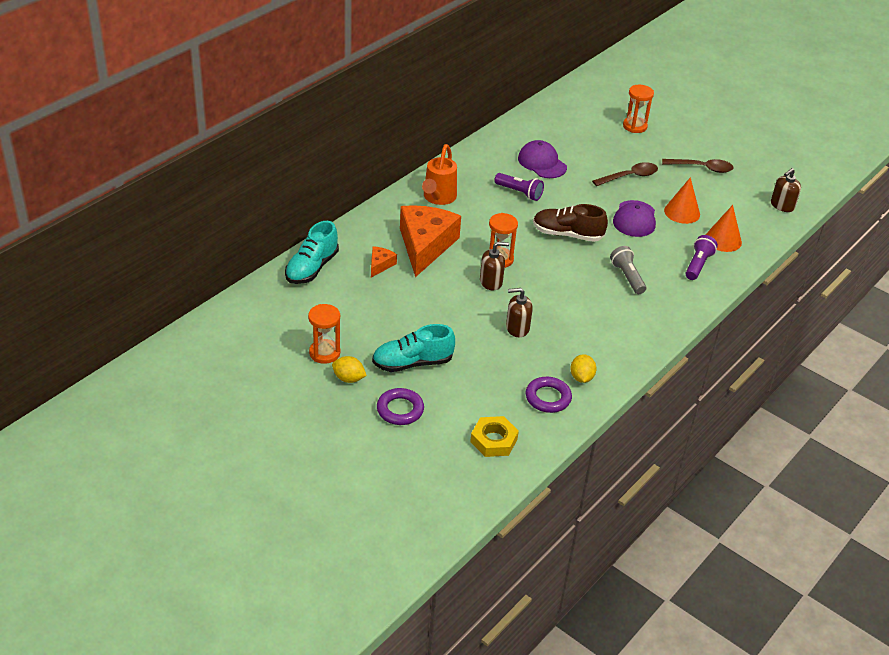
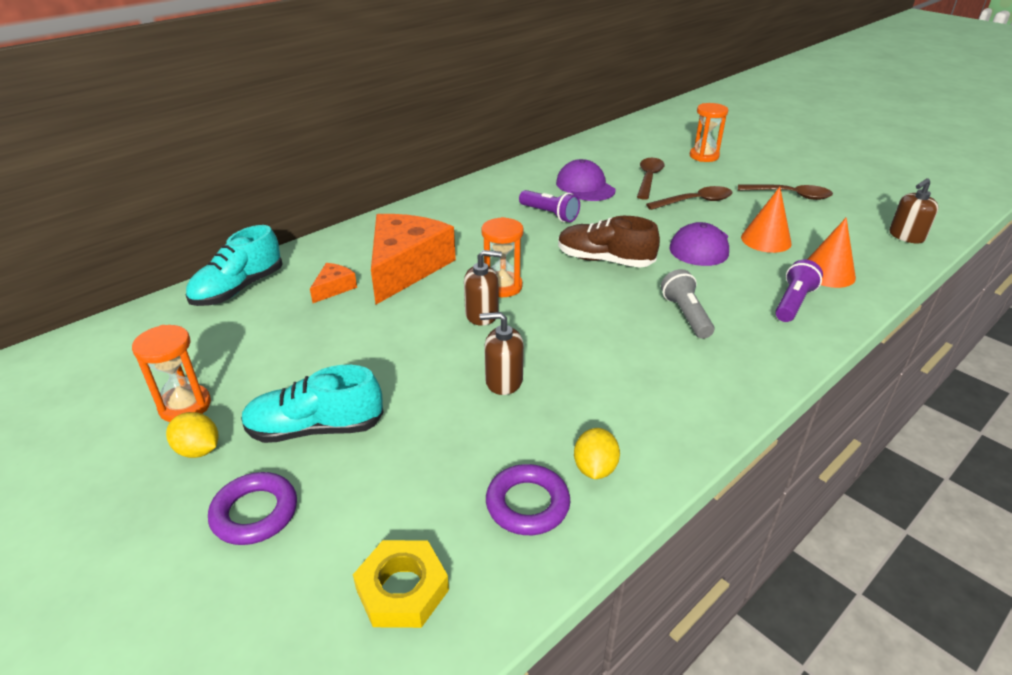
camera: 10 degrees right, 5 degrees down
(438, 198) = (443, 218): orange watering can -> none
(591, 153) = (648, 178): none -> brown spoon

